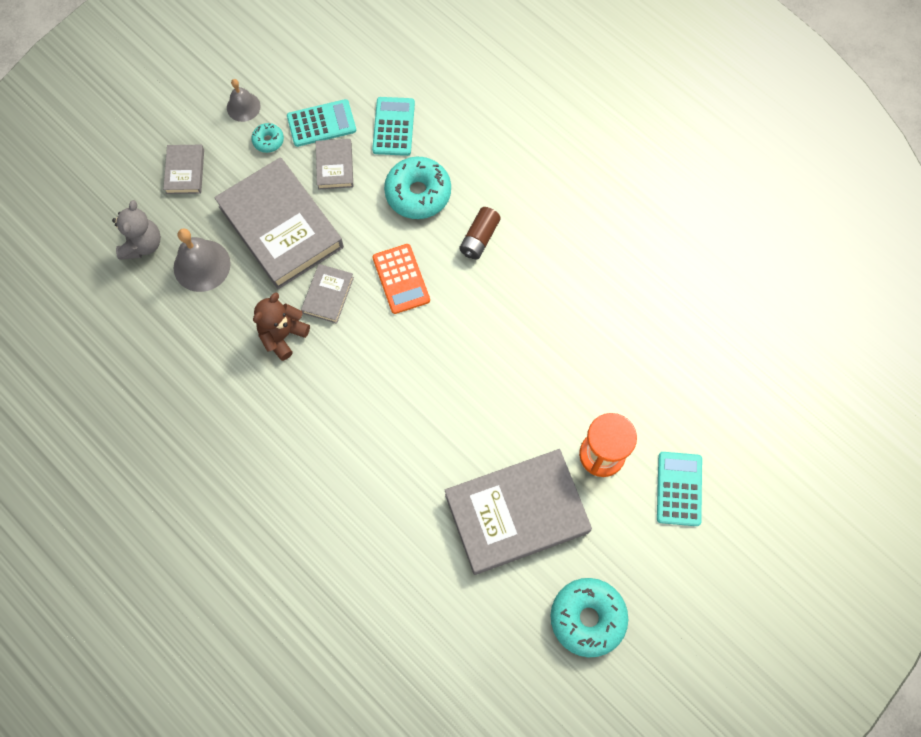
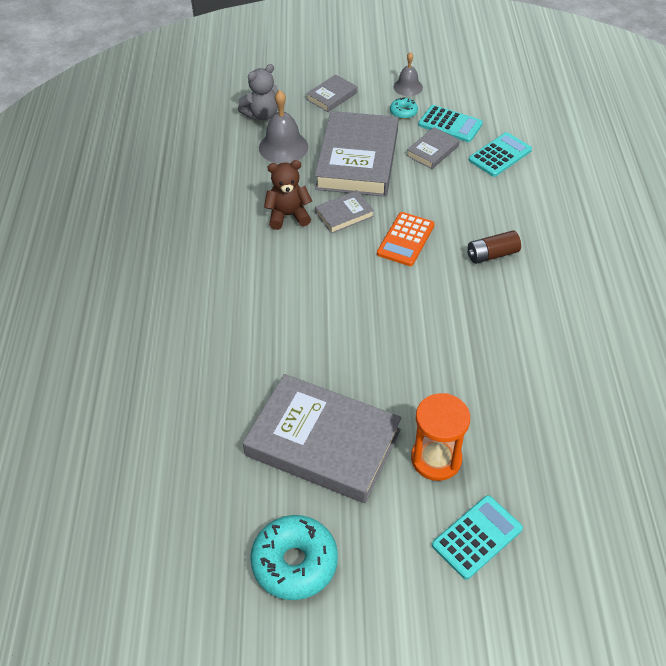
camera: 45 degrees right, 20 degrees down
(418, 193) = (475, 201): turquoise donut -> none

